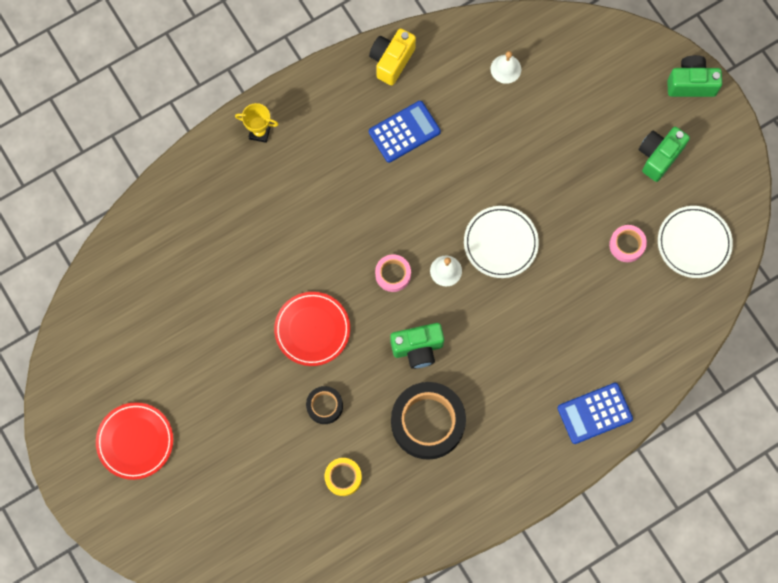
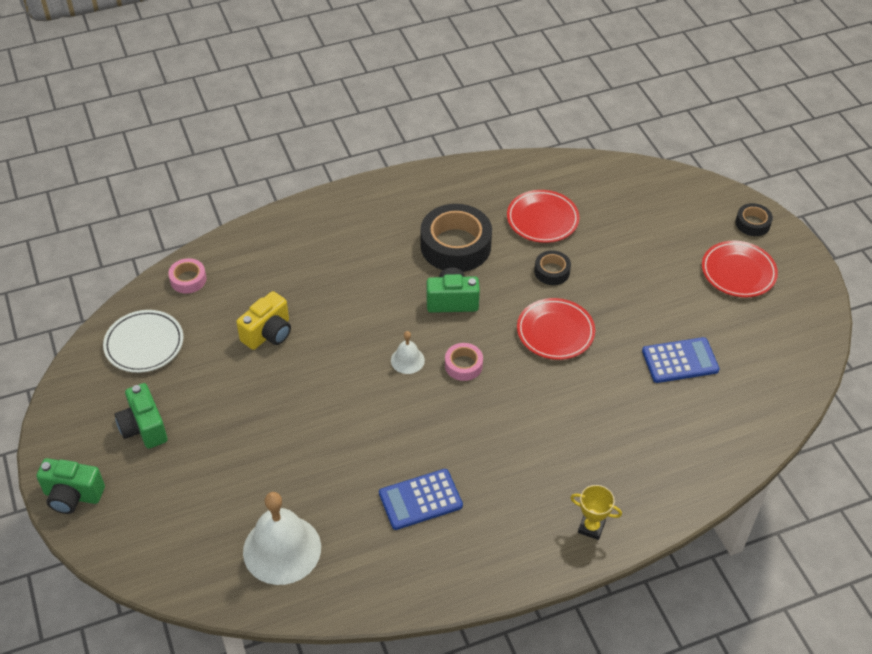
camera: 170 degrees left, 25 degrees down
(119, 515) = (752, 223): none -> black tape
(343, 477) = (542, 219): yellow tape -> red plate
(391, 61) = (418, 582): yellow camera -> yellow camera (268, 333)
(500, 243) = (343, 375): white plate -> none
(505, 69) = (282, 549): white bell -> white bell, size x2.05
(594, 413) = (298, 229): blue calculator -> blue calculator (680, 361)
(627, 245) = (213, 353): pink tape -> pink tape (188, 279)
(658, 156) = (144, 428): green camera -> green camera turned 105 degrees clockwise

